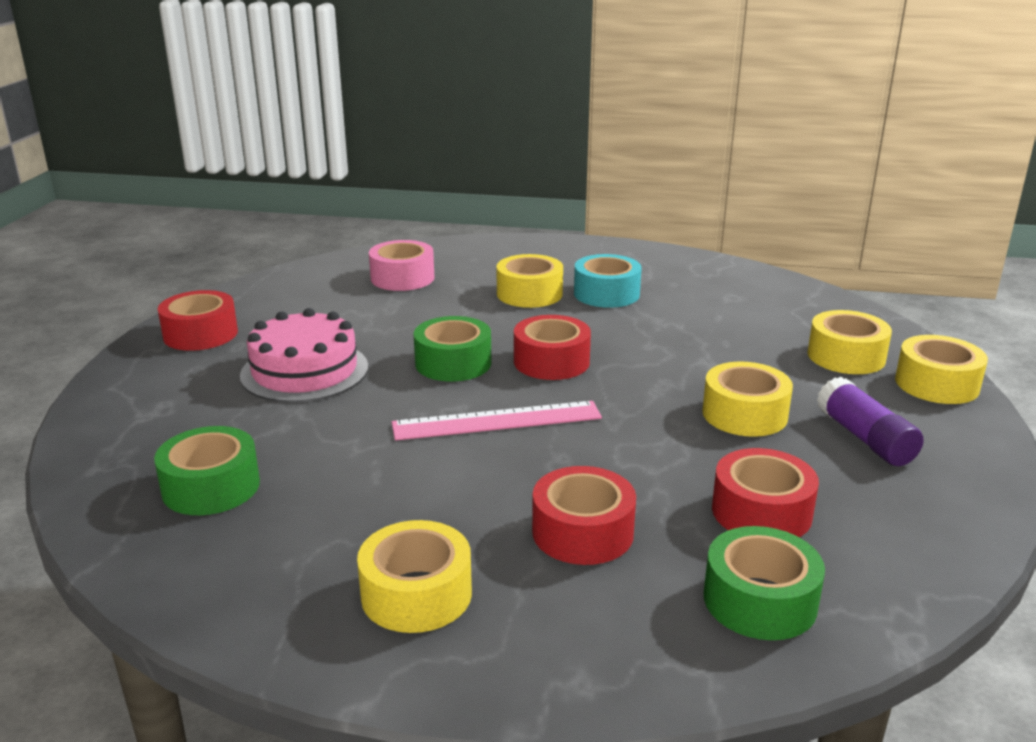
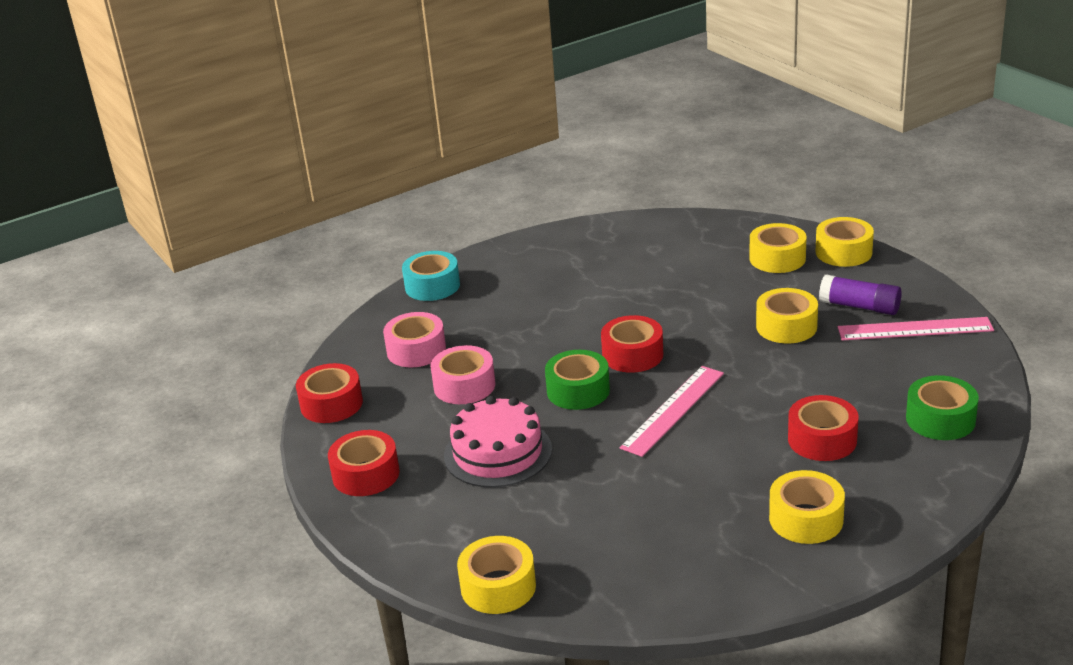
camera: 40 degrees left, 5 degrees up
(211, 487) = (598, 548): green tape -> none
(383, 315) = (464, 386): none -> pink tape
(529, 294) = (528, 314): yellow tape -> yellow tape (498, 586)
(606, 294) = (576, 287): turquoise tape -> turquoise tape (432, 286)
(761, 512) = (877, 377): red tape -> red tape (331, 404)
(897, 493) = (915, 329): none -> pink ruler

